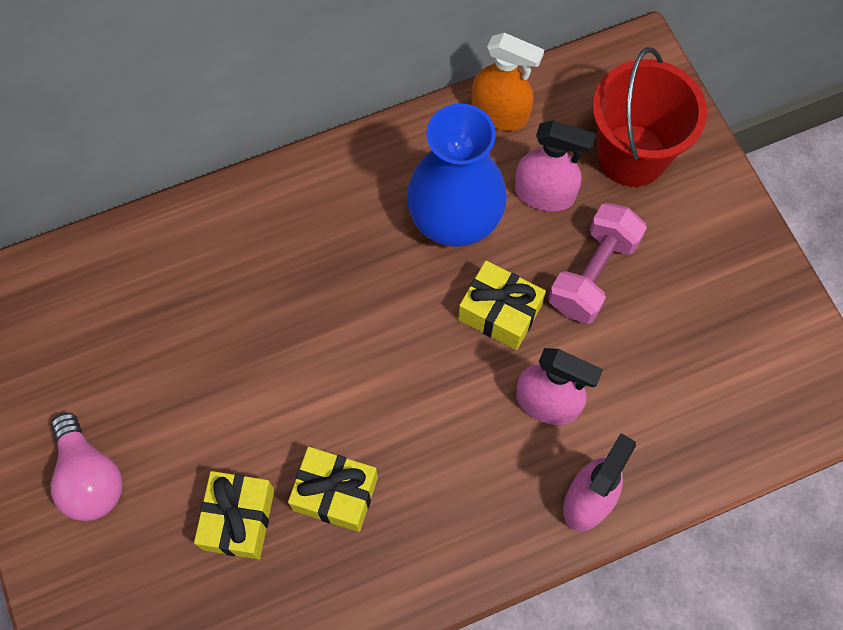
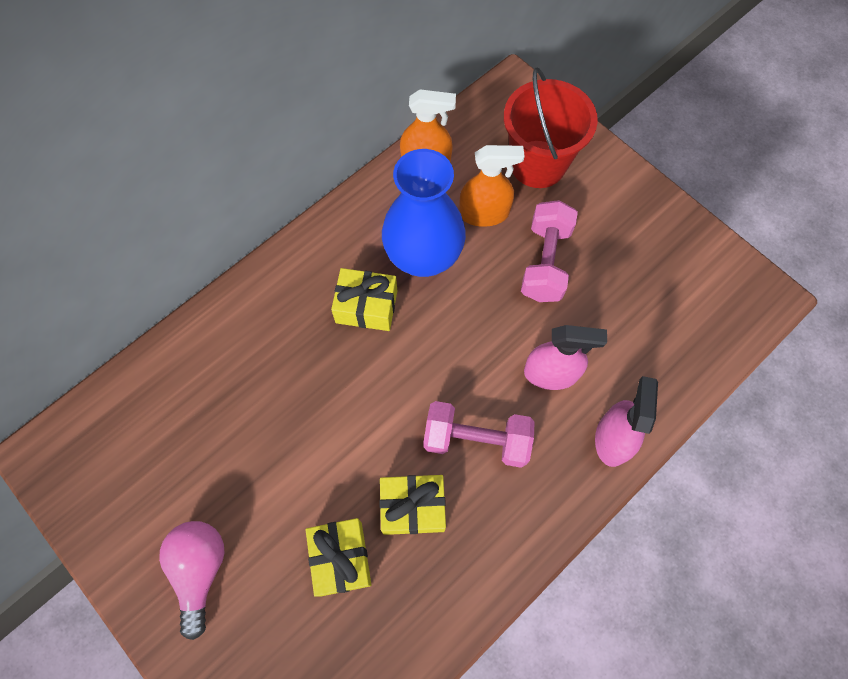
camera: 20 degrees left, 0 degrees up
(90, 477) = (200, 570): pink light bulb -> pink light bulb turned 135 degrees counterclockwise
(433, 446) = (476, 440): none -> pink dumbbell
(499, 312) = (486, 316): yellow gift -> yellow gift (366, 306)
(544, 194) = (484, 213): pink spray bottle -> orange spray bottle

